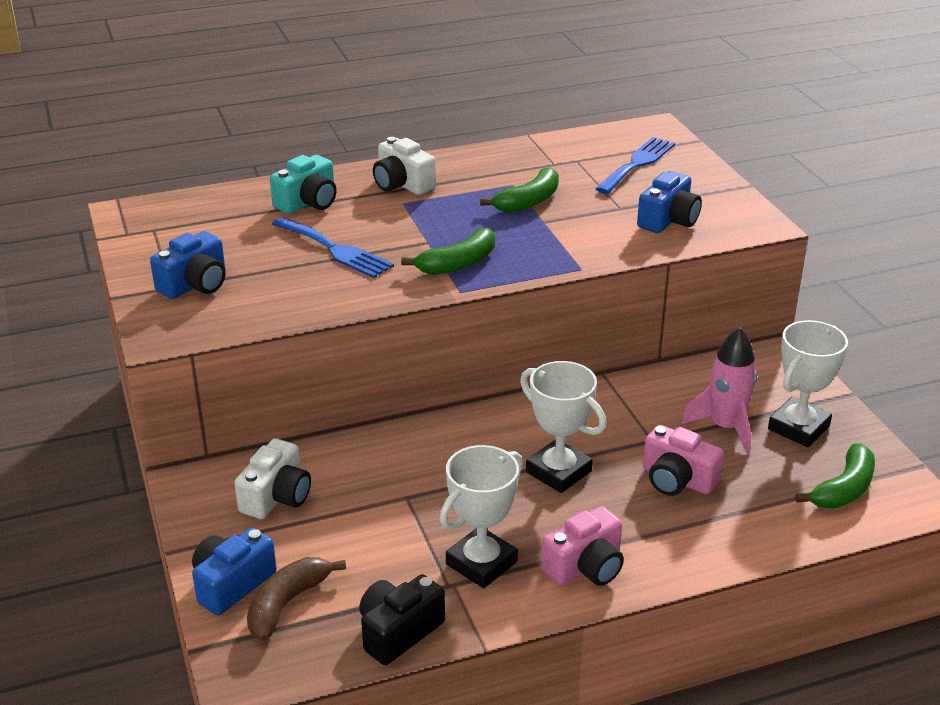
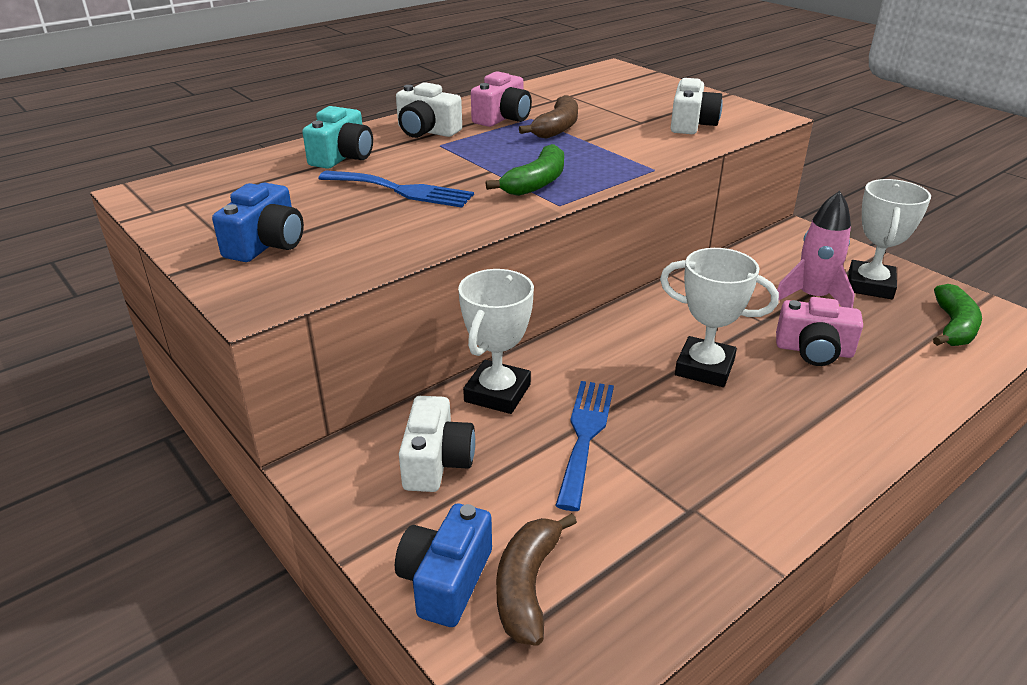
camera: 20 degrees left, 0 degrees up
(398, 632) = (677, 582): black camera -> none
(481, 563) = (704, 477): white trophy -> white trophy (497, 393)
(528, 201) = (557, 128): green banana -> brown banana
(585, 566) = (806, 453): pink camera -> pink camera (502, 118)
(637, 164) = (624, 91): blue fork -> blue fork (585, 435)
(668, 220) = (691, 124): blue camera -> white camera

